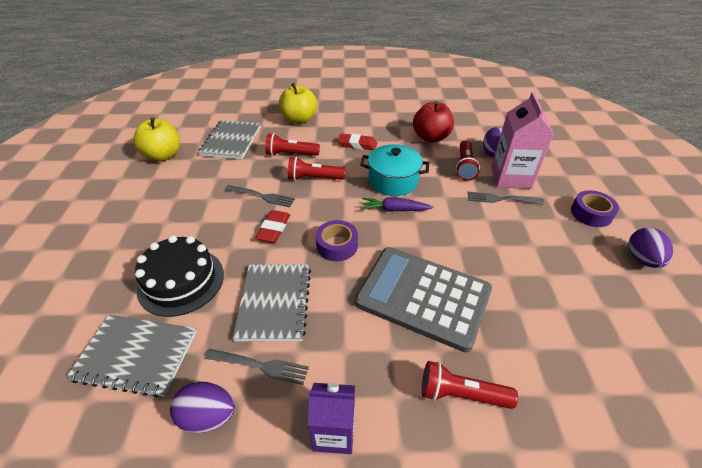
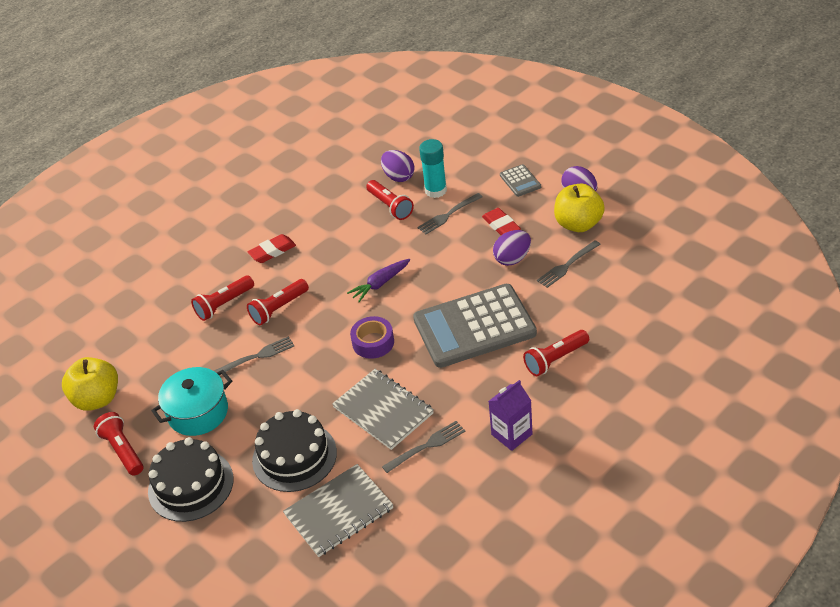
camera: 40 degrees left, 0 degrees up
(113, 243) = (191, 485): none -> black cake
(126, 192) = (123, 450): none -> red flashlight
(208, 416) = (433, 491): purple egg -> purple egg (512, 259)
(231, 141) = (143, 336): grey notebook -> none
(274, 229) = (307, 370): red eraser -> red eraser (501, 225)
(299, 119) = (177, 267): yellow apple -> yellow apple (578, 224)
(393, 181) = (348, 261): turquoise pot -> turquoise pot (198, 412)
(431, 137) = (329, 197): red apple -> none
(510, 177) = (435, 190): pink carton -> turquoise glue stick
(567, 312) = (567, 265): none -> grey fork
(591, 213) = (520, 181): purple tape -> grey calculator

